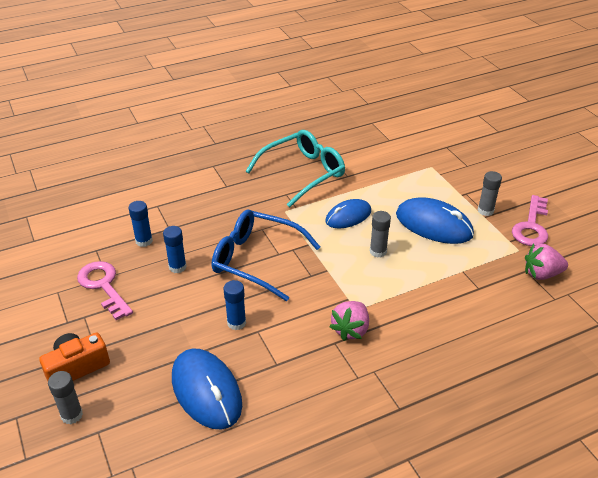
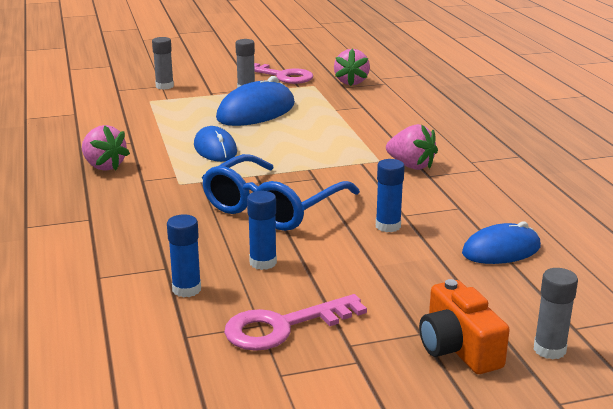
camera: 80 degrees left, 15 degrees down
(206, 391) = (501, 250): blue mouse -> blue mouse, size x0.65
(302, 173) = (104, 166): turquoise glasses -> pink strawberry
(378, 251) = (288, 141): grey glue stick -> grey glue stick (164, 86)

